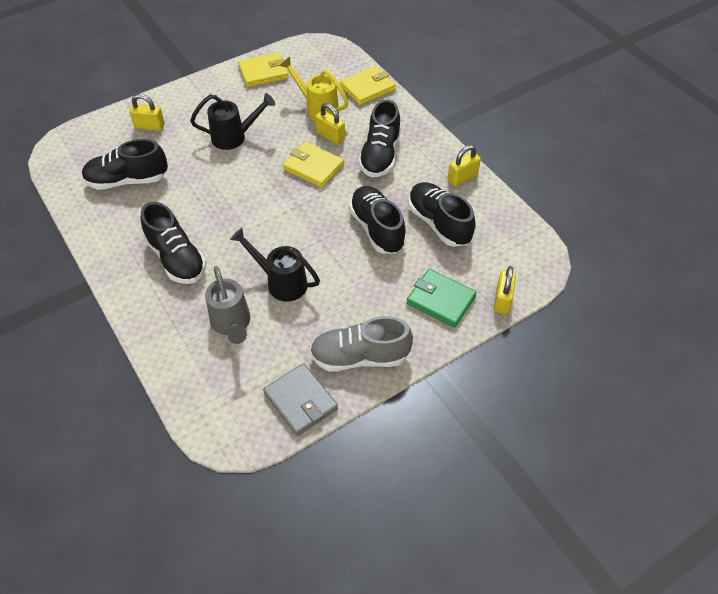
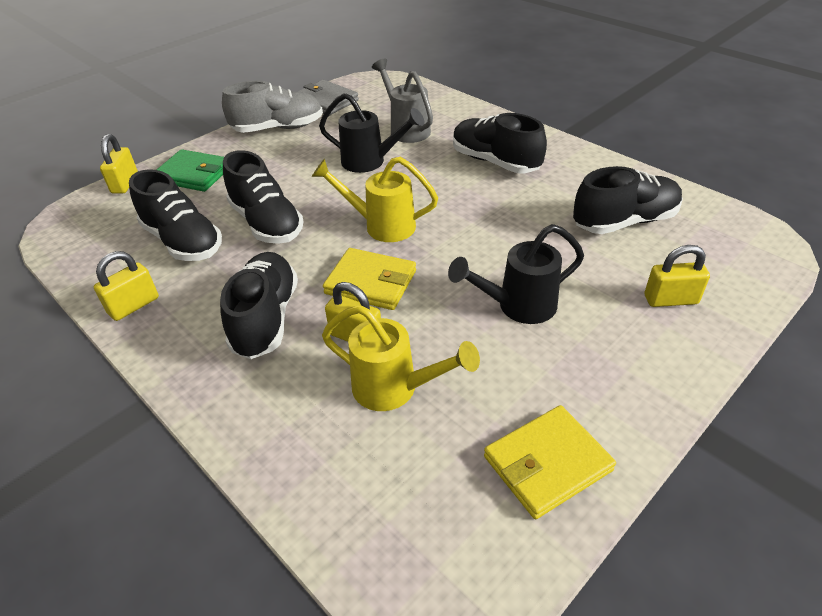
camera: 170 degrees right, 10 degrees down
(293, 209) = (381, 226): none -> yellow watering can
(367, 88) = (300, 464): yellow wallet -> none

